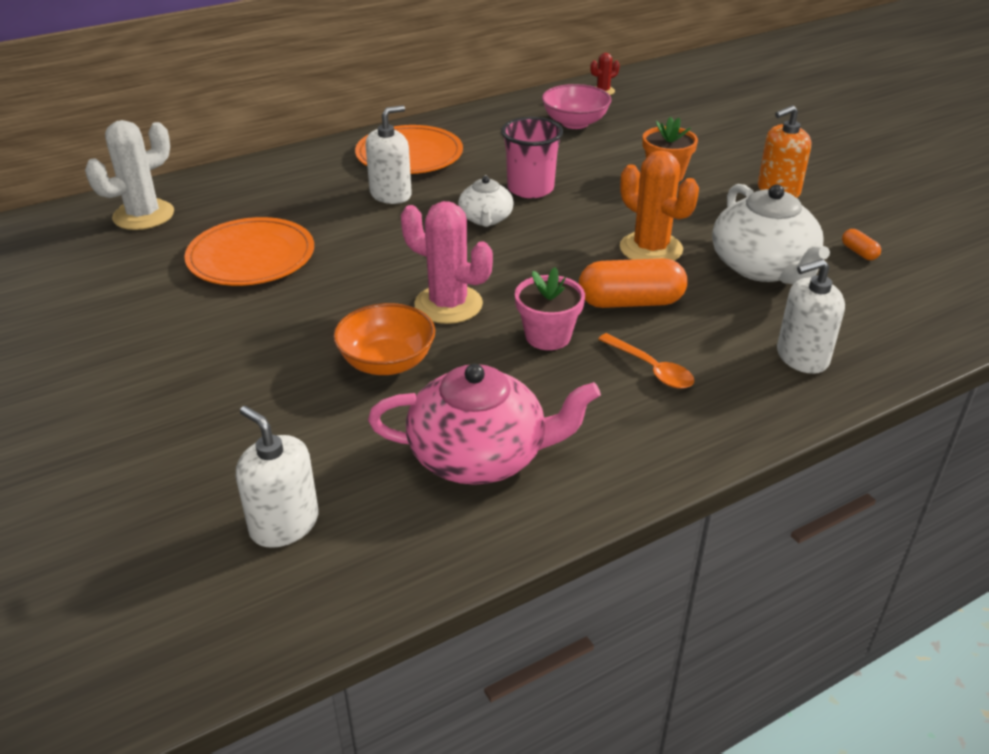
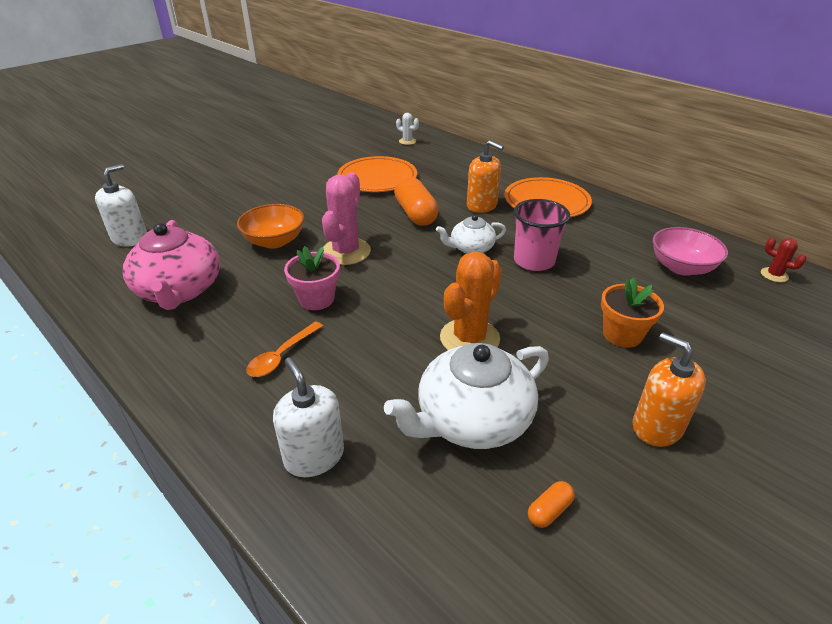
camera: 75 degrees right, 0 degrees up
(143, 215) = (407, 141): white cactus -> white cactus, size x0.49
(391, 194) = (482, 205): white soap dispenser -> orange soap dispenser
(630, 302) = (376, 335): orange capsule -> orange capsule (415, 214)

